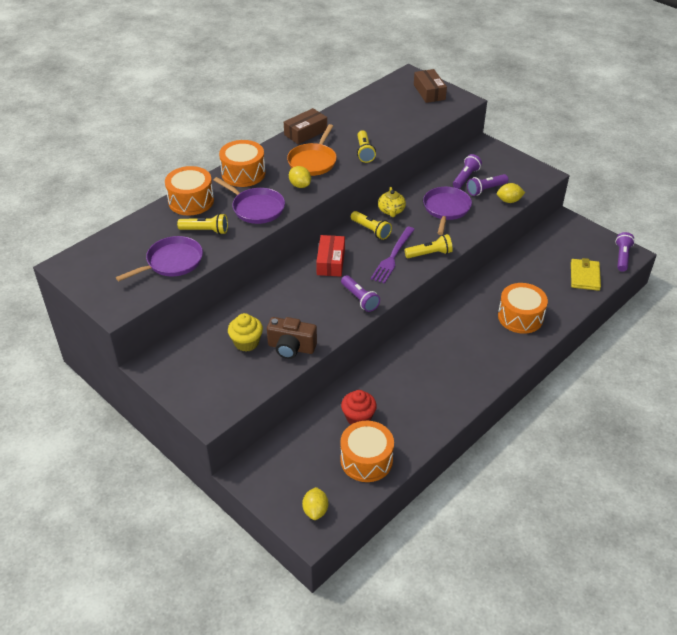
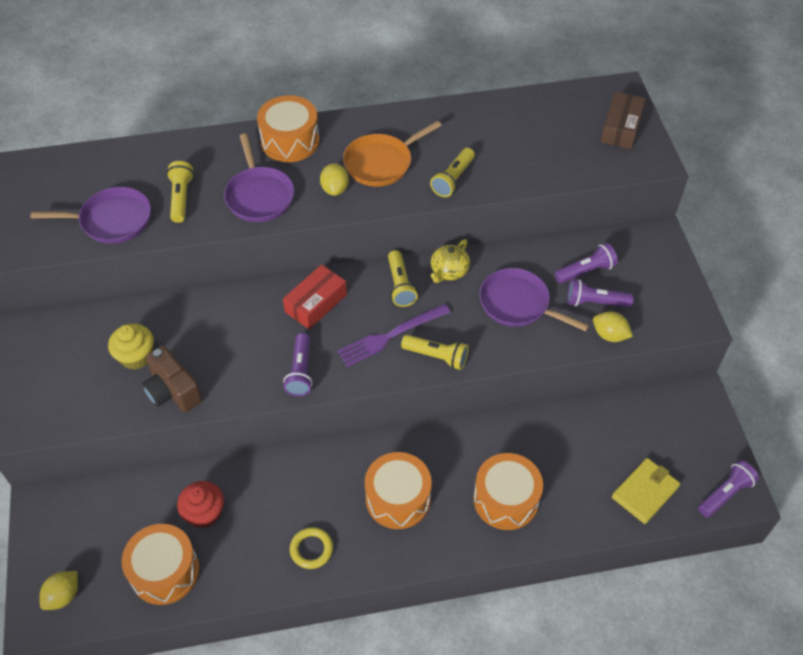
camera: 35 degrees right, 10 degrees up
(191, 201) = (203, 150): orange drum -> orange drum (398, 498)
(205, 231) = (181, 198): yellow flashlight -> yellow flashlight turned 135 degrees counterclockwise
(305, 132) = (411, 117): brown box -> none
(441, 399) = (311, 549): none -> yellow ring
(446, 209) = (517, 304): purple pan -> purple pan turned 105 degrees counterclockwise

